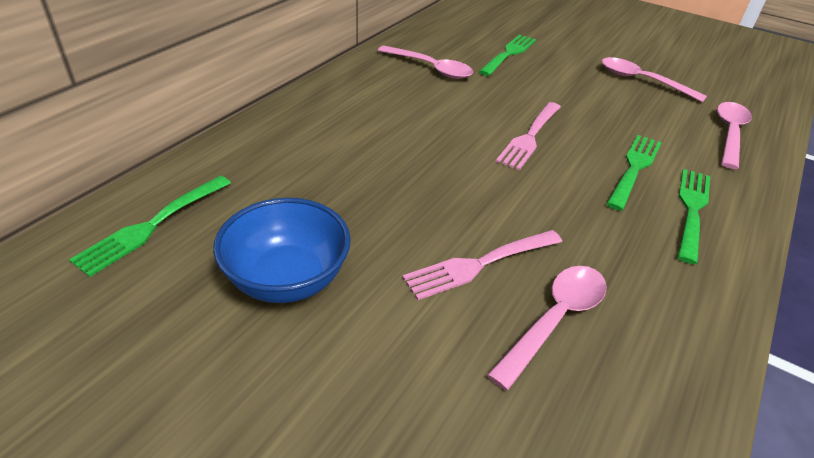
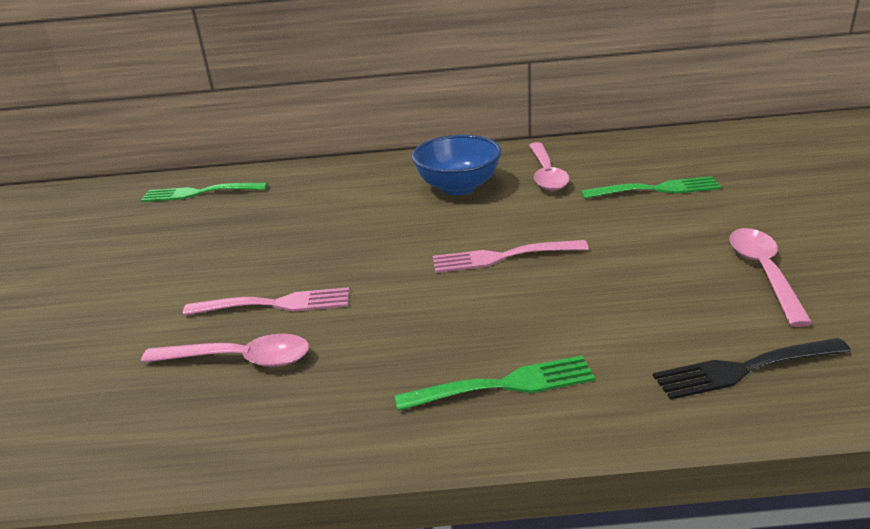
camera: 60 degrees right, 10 degrees down
(287, 279) = (189, 249): blue bowl -> blue bowl (458, 187)
(479, 264) = (275, 304): pink fork -> pink fork turned 150 degrees clockwise
(634, 168) = (536, 327): green fork -> none
(729, 133) = (744, 369): pink spoon -> black fork

